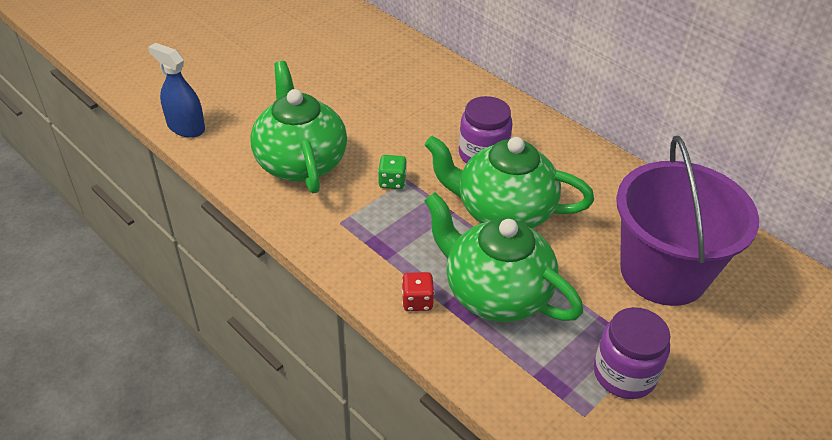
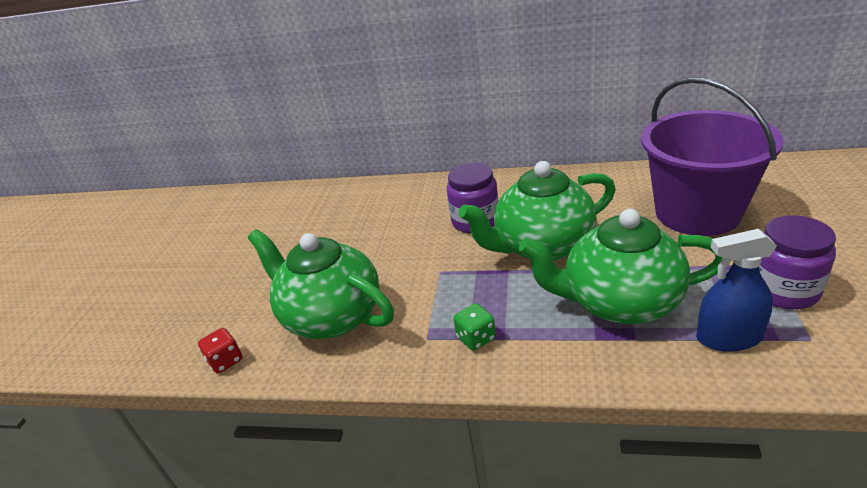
camera: 30 degrees left, 10 degrees down
(186, 127) = (178, 359): blue spray bottle -> blue spray bottle (728, 338)
(392, 182) = (431, 280): green dice -> green dice (476, 338)
(417, 301) = (573, 352): red dice -> red dice (226, 361)

